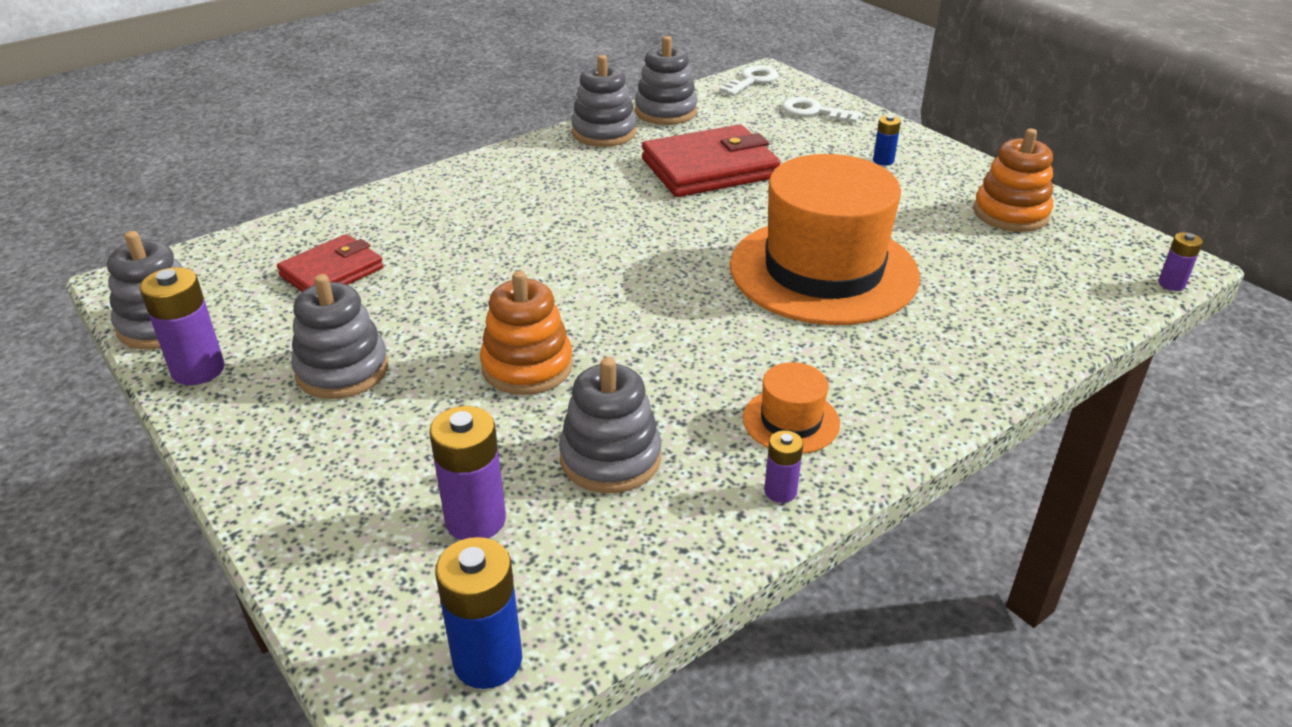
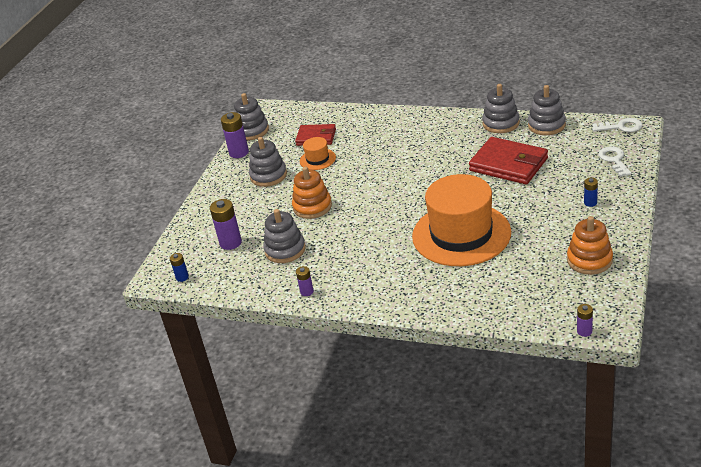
camera: 60 degrees right, 0 degrees up
(487, 660) = (182, 277): blue battery -> blue battery, size x0.56
(791, 421) = (348, 275): orange hat -> orange hat (317, 159)

